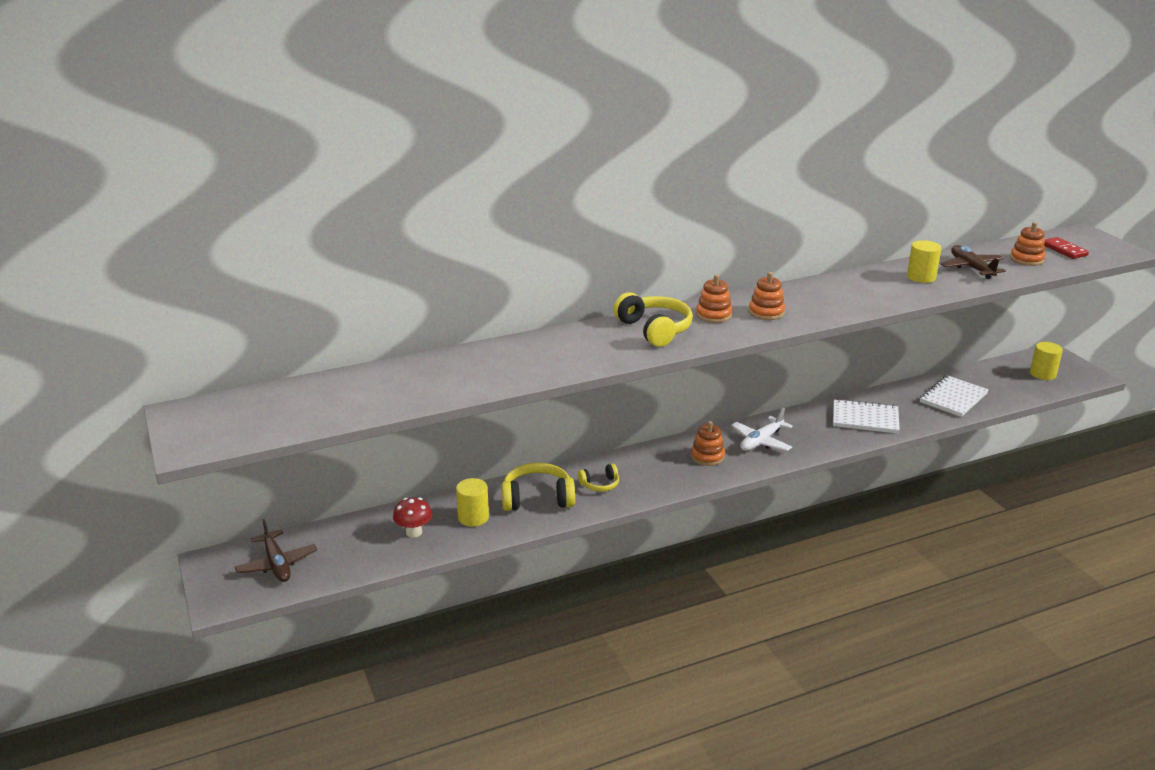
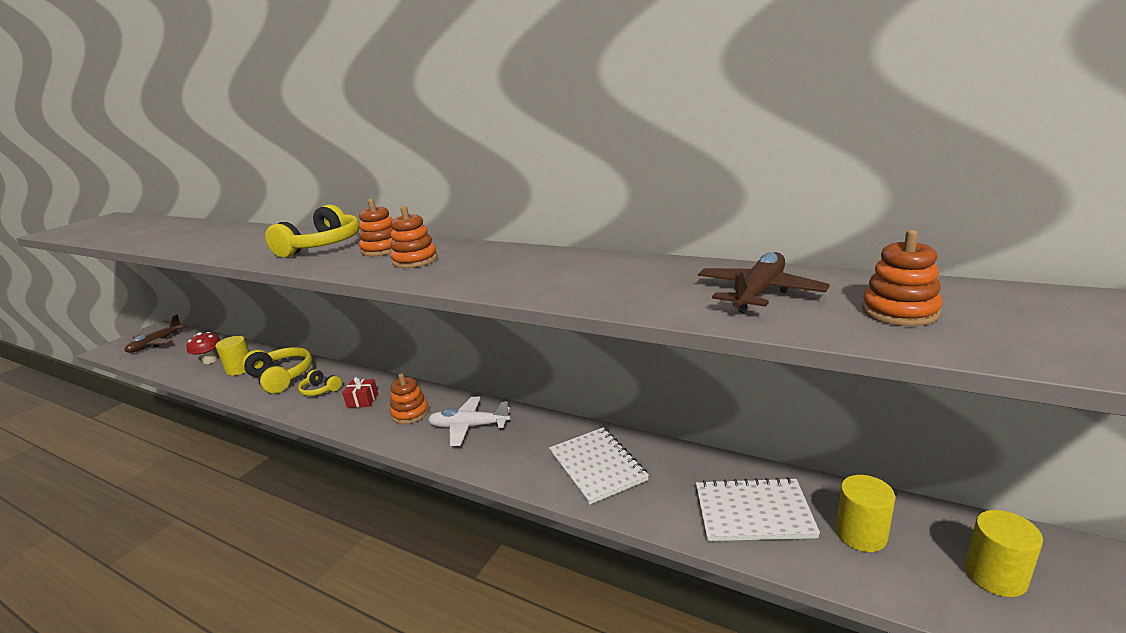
camera: 55 degrees right, 5 degrees down
(653, 470) = (362, 400): none -> red gift
(921, 277) = (654, 281): yellow cylinder -> yellow cylinder (861, 534)
(1064, 250) = (1037, 323): red domino -> none

